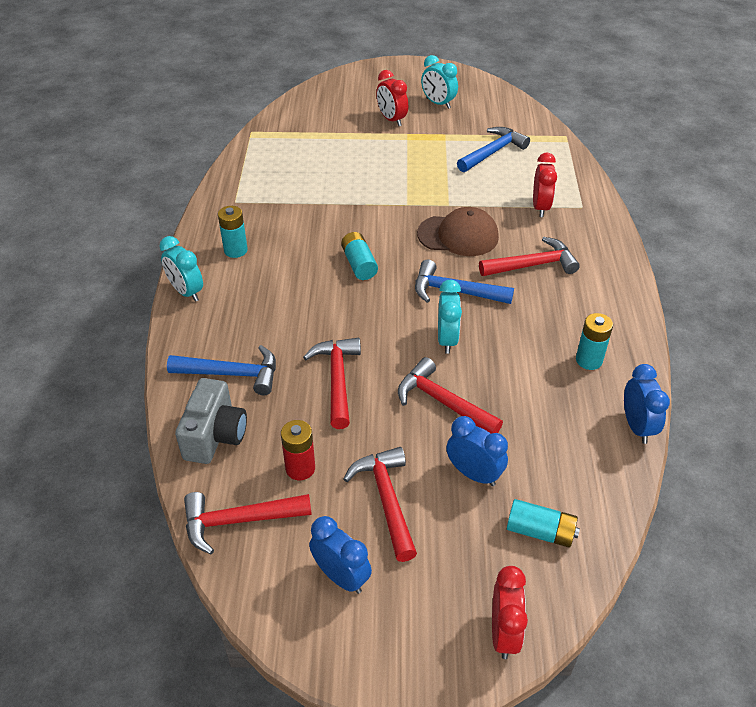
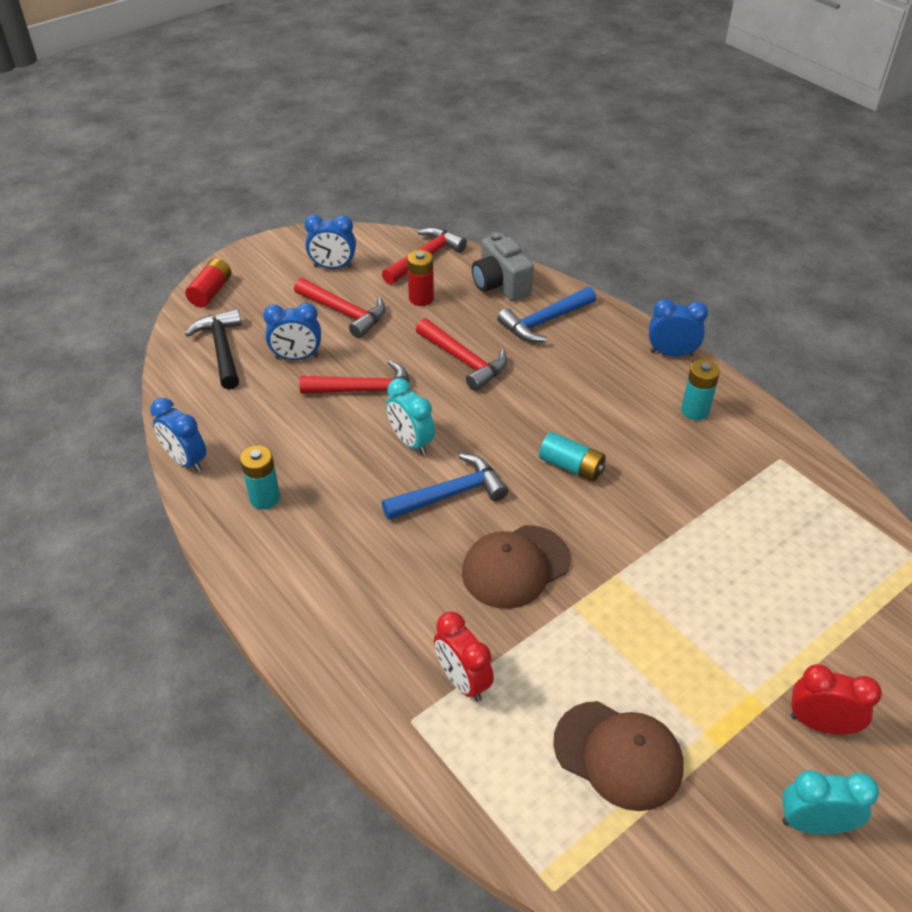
camera: 140 degrees right, 0 degrees up
(186, 292) = (671, 353): turquoise clock -> blue clock
(493, 152) = (618, 755): blue hammer -> brown cap
(503, 633) = (211, 292): red clock -> red battery
(532, 265) = (400, 578): red hammer -> none
(540, 531) = (222, 349): turquoise battery -> black hammer

